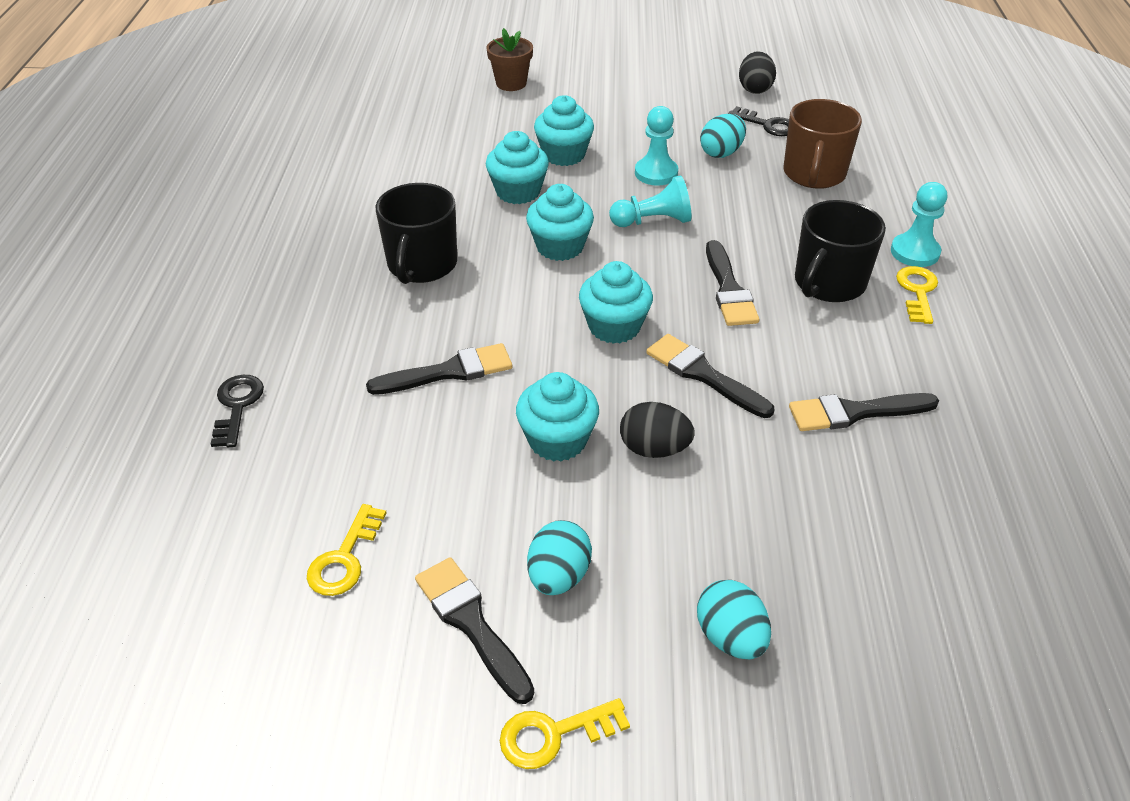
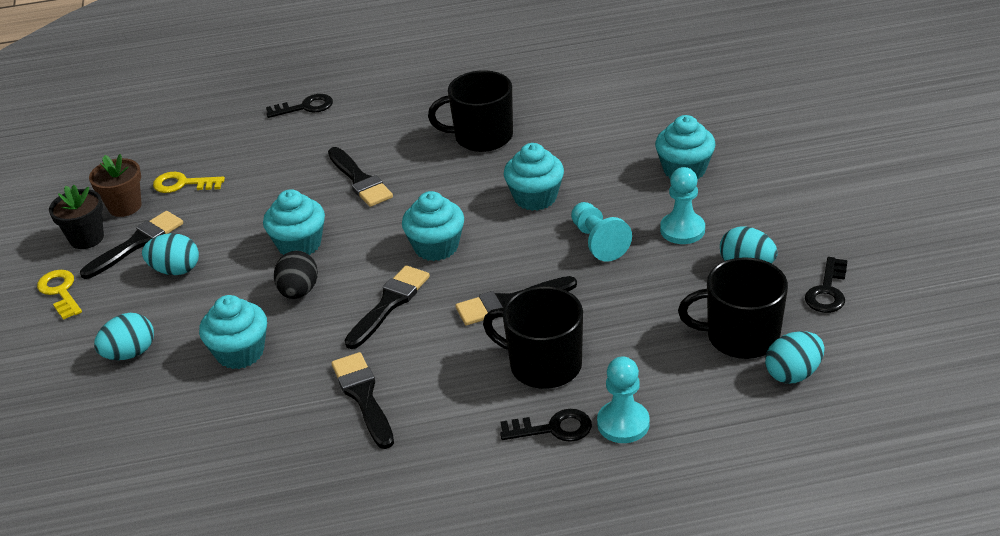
camera: 80 degrees right, 5 degrees down
(423, 695) = (87, 238): none -> black flower pot
(511, 83) = (799, 112): brown flower pot -> brown flower pot (125, 206)
(518, 192) = (608, 158): turquoise cupcake -> turquoise cupcake (240, 352)
(754, 89) = (906, 271): black egg -> none
(814, 174) = (741, 336): brown mug -> black mug
(865, 160) = (793, 374): none -> turquoise egg
(917, 292) = (553, 428): yellow key -> black key

